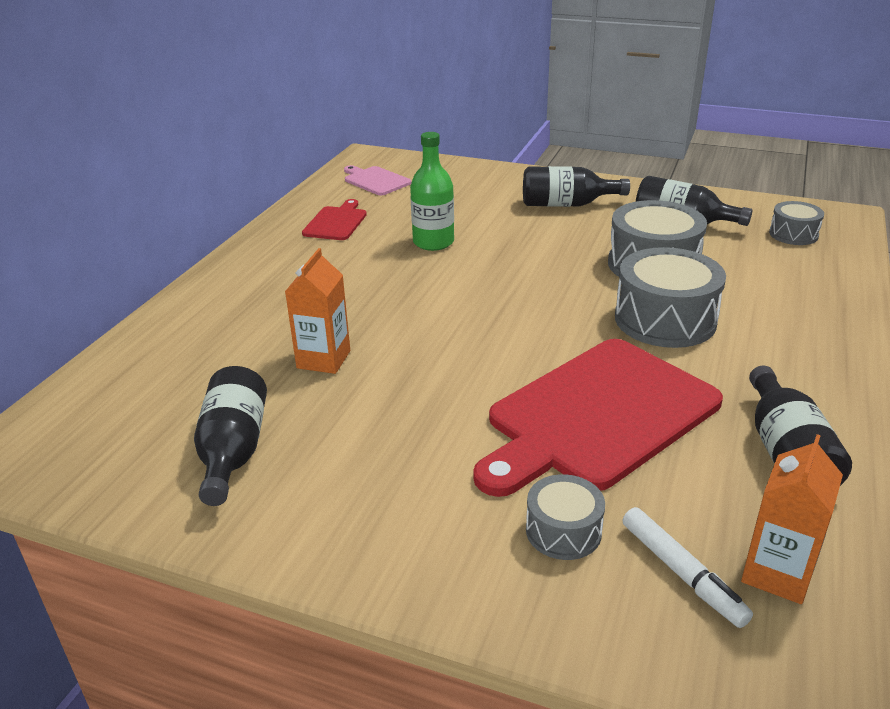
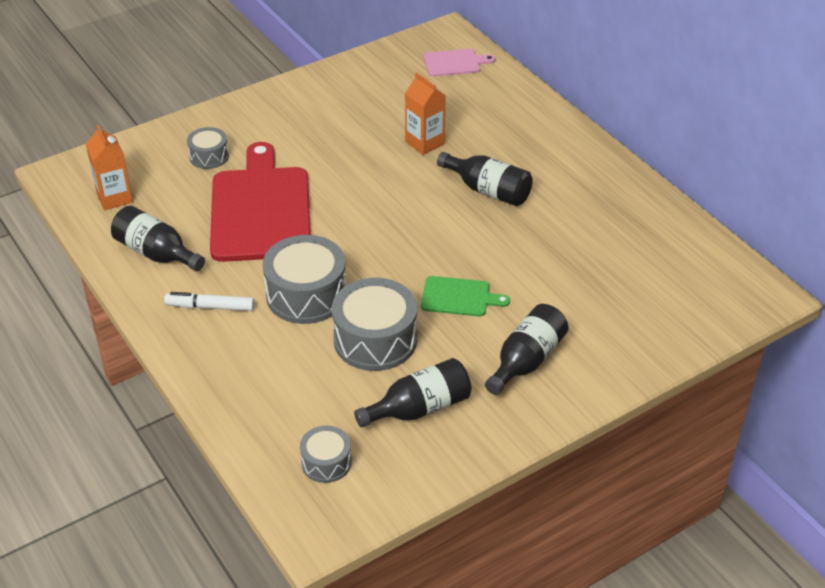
camera: 125 degrees right, 10 degrees up
(233, 451) = (375, 91): black bottle -> black bottle (488, 190)
(336, 222) = (618, 217): red cutting board -> none
(375, 180) = (693, 273): pink cutting board -> pink cutting board (454, 63)
(433, 242) = (531, 249): green bottle -> none
(543, 250) = (459, 297): none -> green cutting board
(681, 573) = (149, 173): white marker -> white marker (210, 307)

